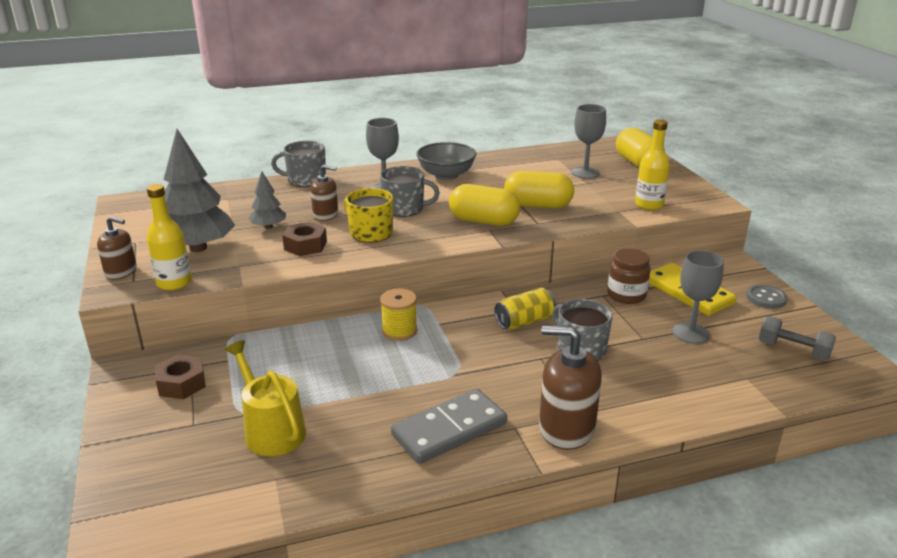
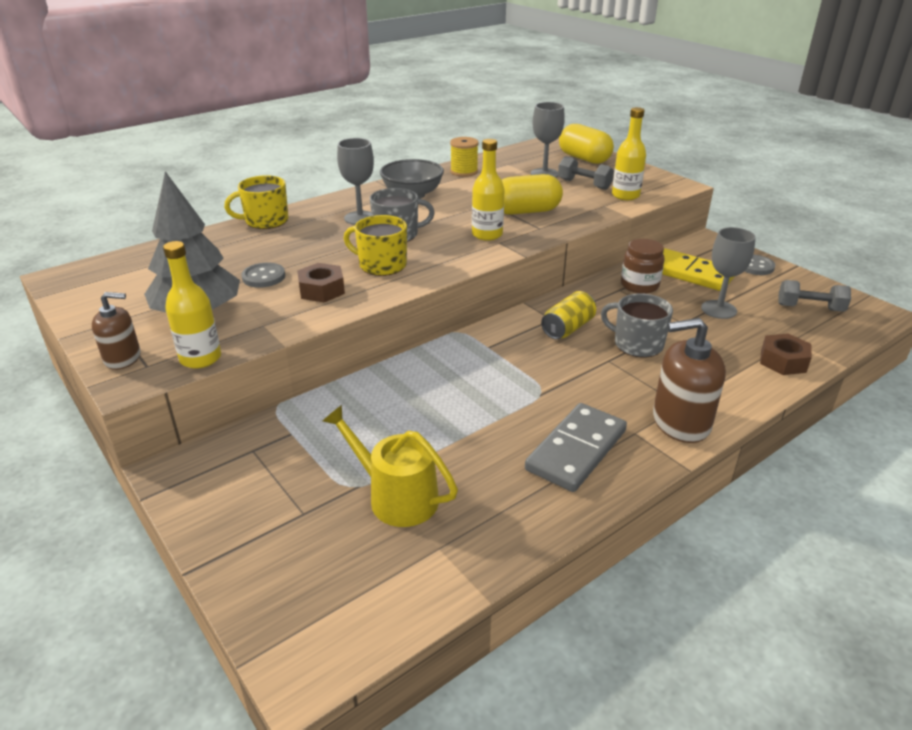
camera: 20 degrees left, 5 degrees up
(182, 383) = (256, 471): brown nut -> brown nut (783, 361)
(269, 227) = (263, 277): grey tree -> grey button
(305, 180) = (265, 221): grey mug -> yellow mug
(326, 215) = (318, 254): brown soap dispenser -> none
(399, 331) = (454, 362): yellow spool -> yellow spool (464, 172)
(483, 221) = (487, 234): yellow capsule -> yellow bottle
(616, 188) = (584, 184): none -> grey dumbbell

